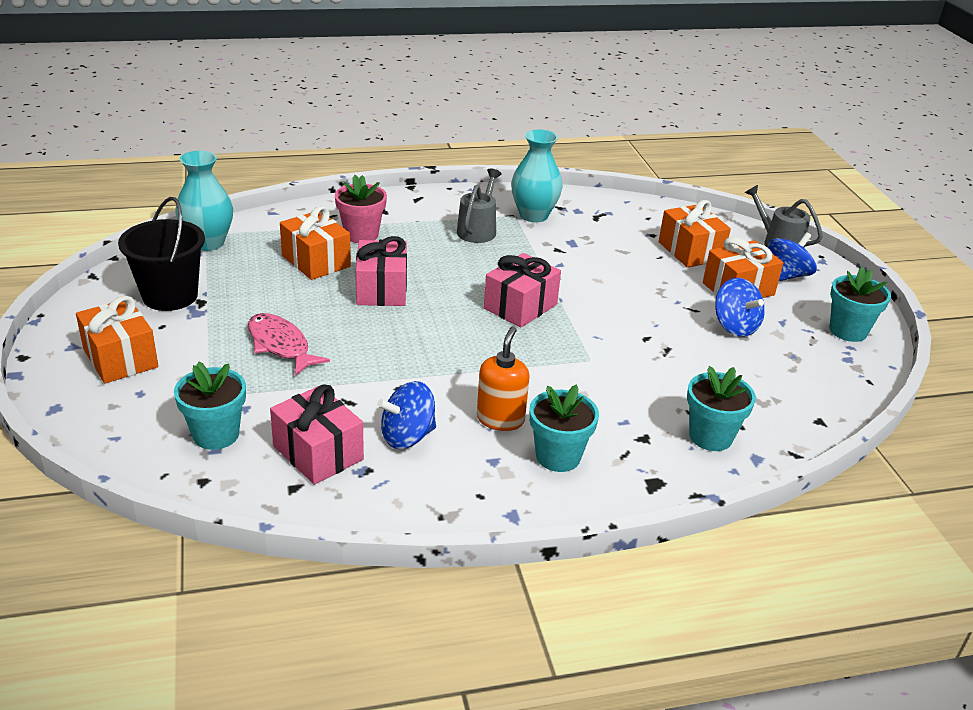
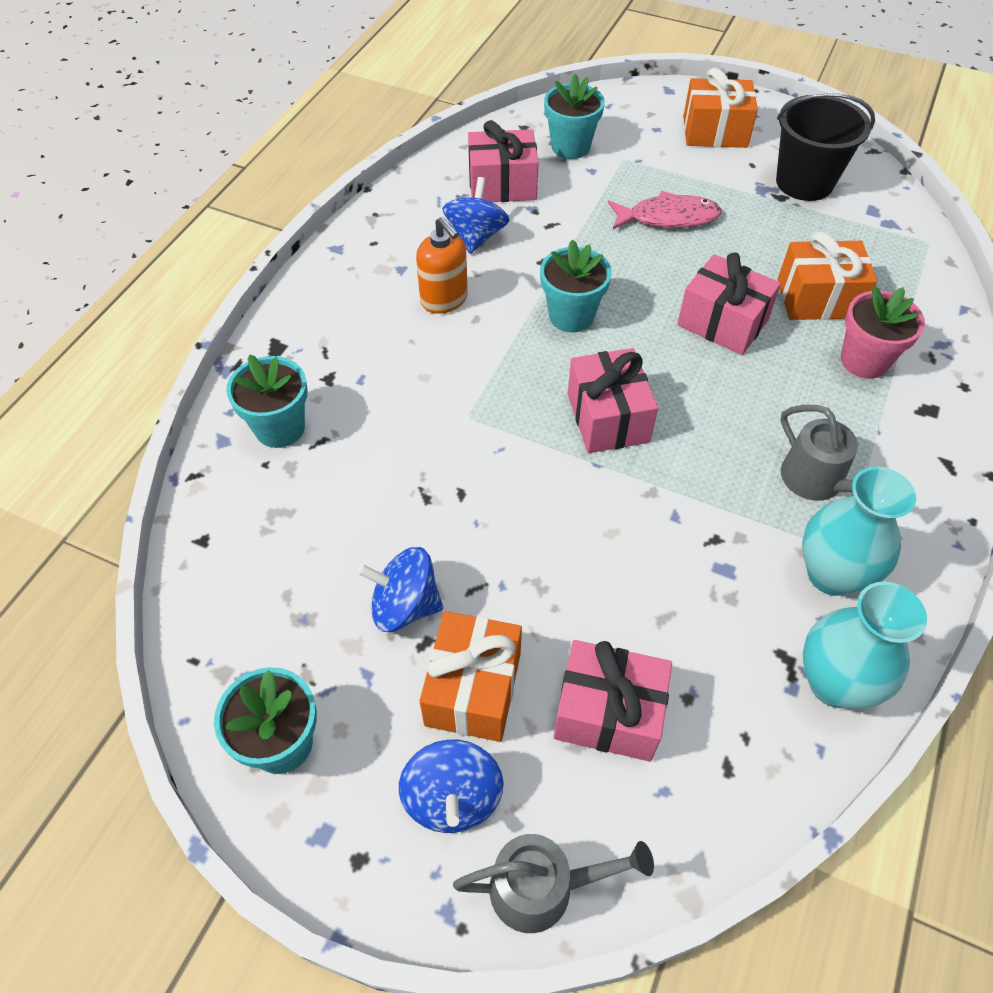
camera: 130 degrees right, 20 degrees up
(208, 243) = (906, 237): turquoise vase -> turquoise vase (834, 683)
(558, 456) = (366, 308): turquoise flower pot -> turquoise flower pot (571, 316)
(690, 251) = (608, 713): orange gift -> pink gift

